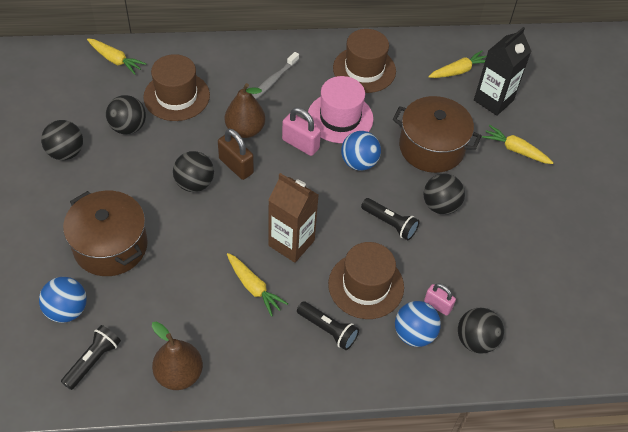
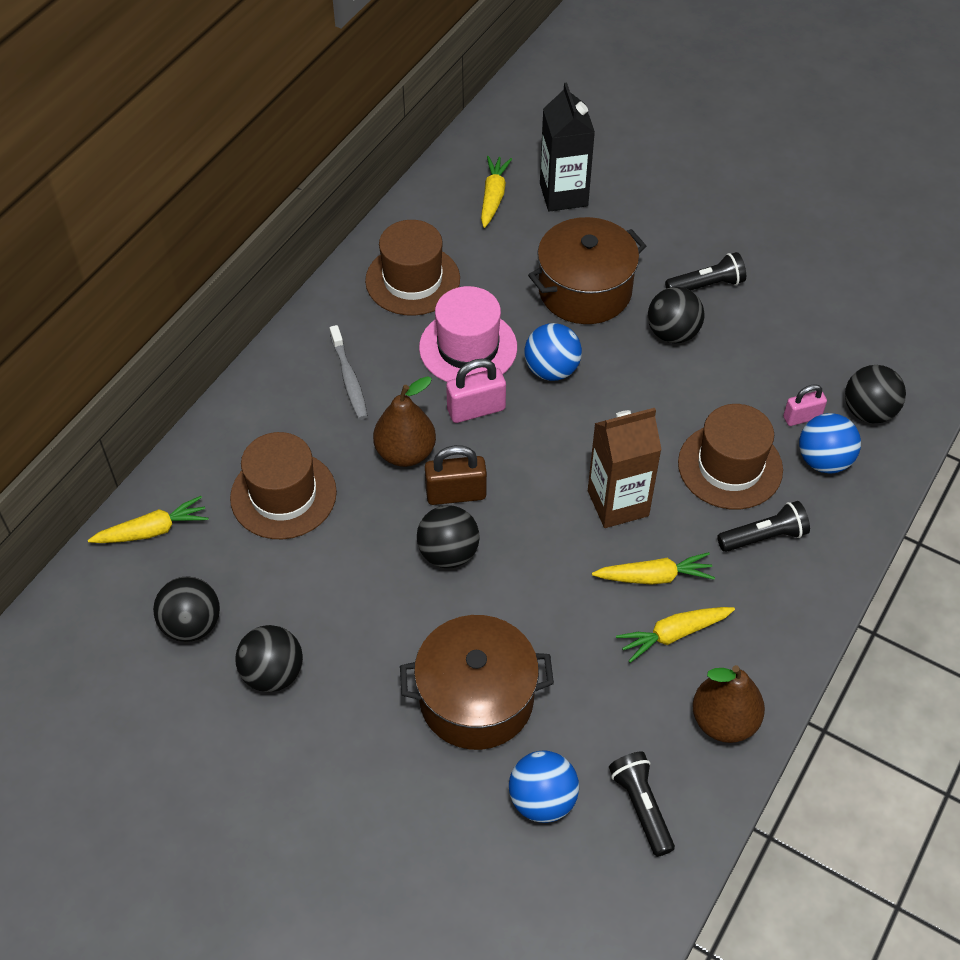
camera: 50 degrees left, 0 degrees up
(128, 127) = (290, 577): black ball -> black ball (192, 624)
(390, 224) = (662, 394): black flashlight -> black flashlight (706, 285)
(515, 150) = (648, 221): yellow carrot -> yellow carrot (673, 634)

